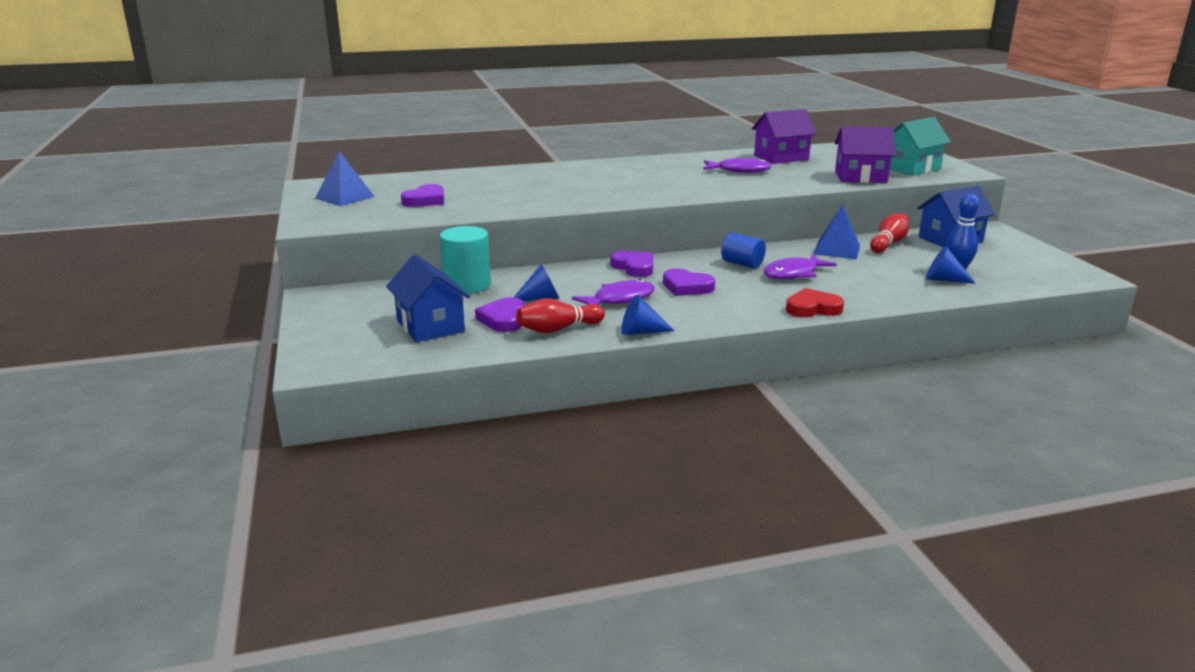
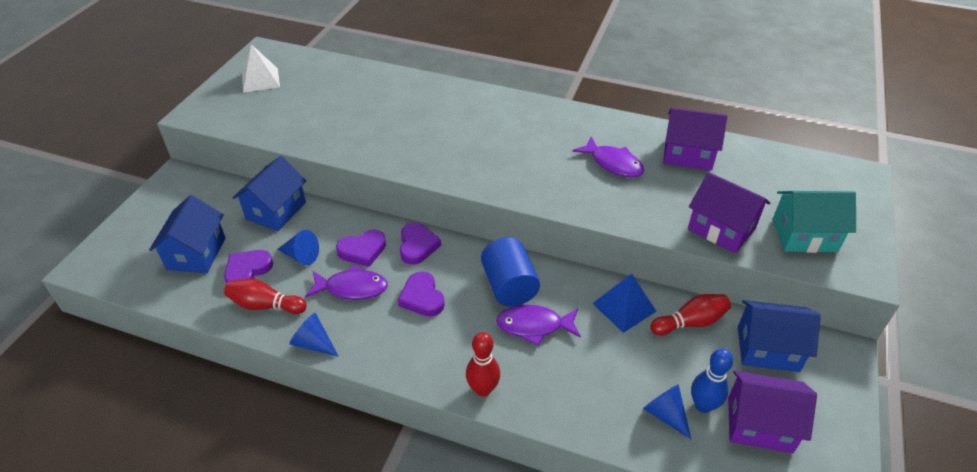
camera: 35 degrees right, 20 degrees up
(345, 197) = (260, 80): blue pyramid -> white pyramid
(425, 200) = (305, 108): purple heart -> purple heart (362, 250)
(467, 285) = (276, 211): turquoise cylinder -> blue house
(742, 264) = (509, 286): blue cylinder -> blue cylinder, size x1.50
(812, 308) = (483, 389): red heart -> red bowling pin
(999, 266) = (759, 424): none -> purple house

